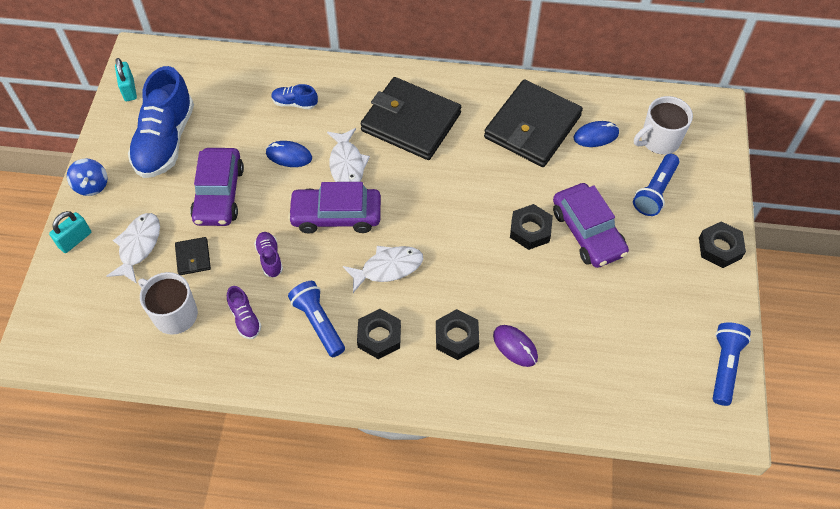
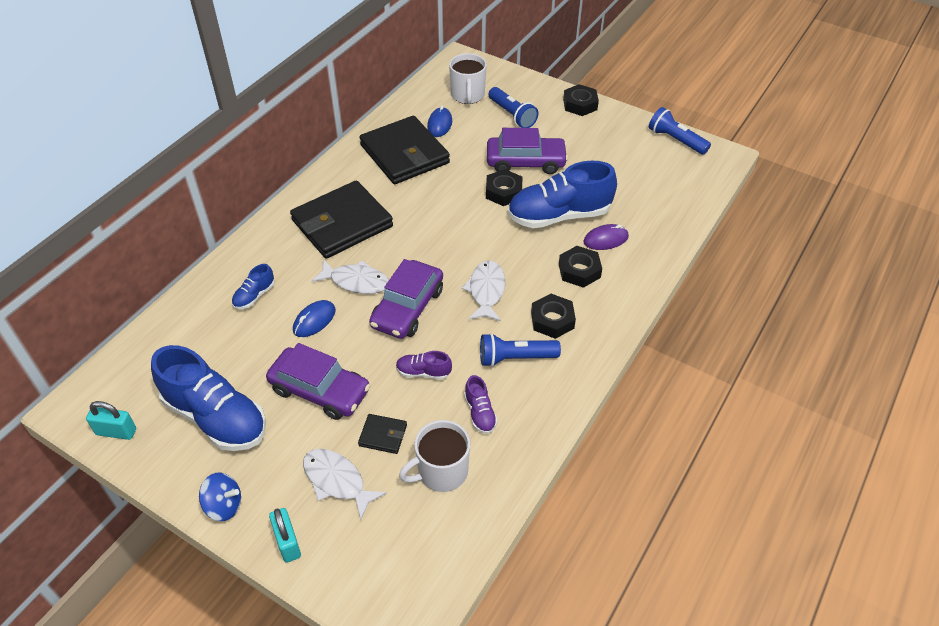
camera: 65 degrees left, 10 degrees down
(245, 319) = (480, 413): purple shoe -> purple shoe turned 75 degrees clockwise
(525, 291) = (559, 215): none -> blue shoe

